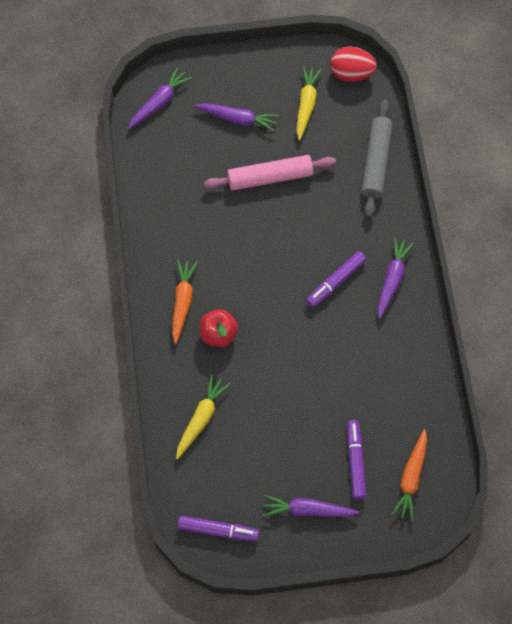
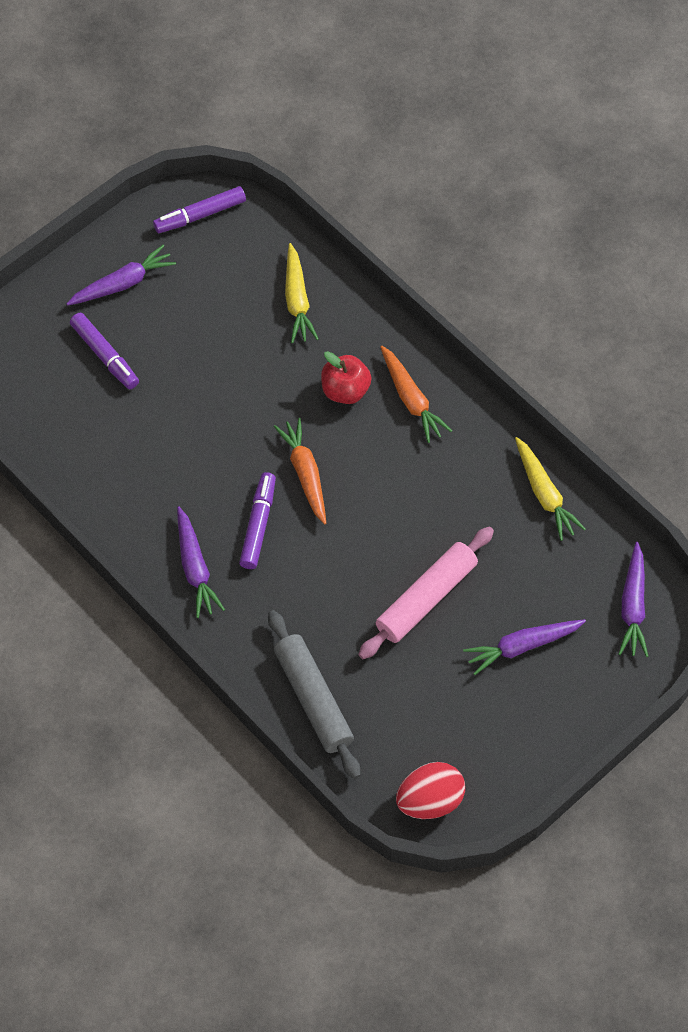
camera: 145 degrees right, 5 degrees down
(306, 105) = (454, 720): yellow carrot -> yellow carrot (544, 494)
(411, 478) = (35, 375): orange carrot -> orange carrot (305, 474)

